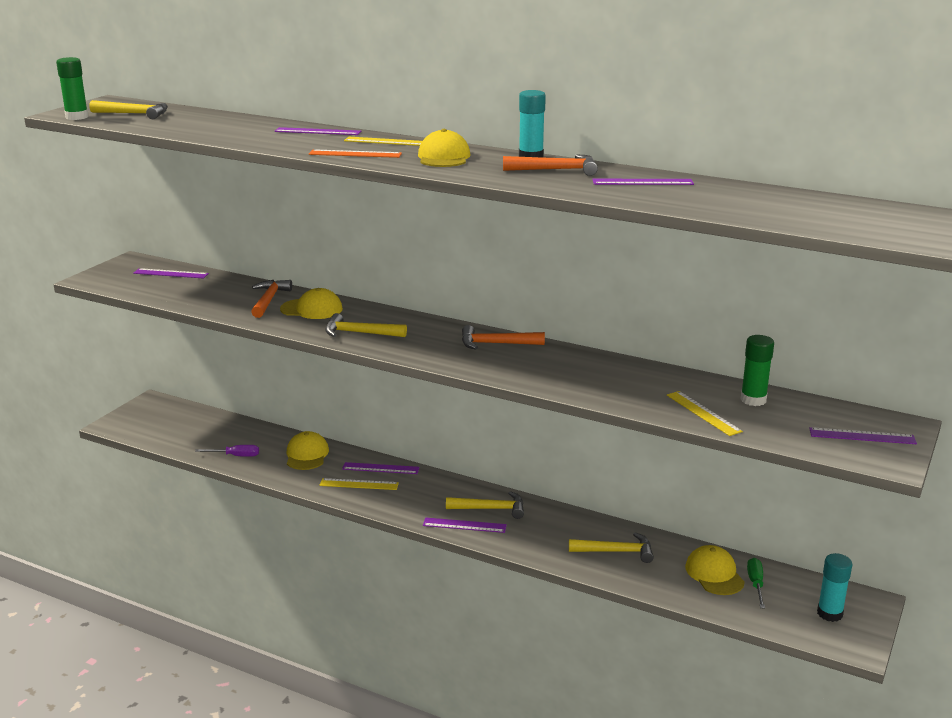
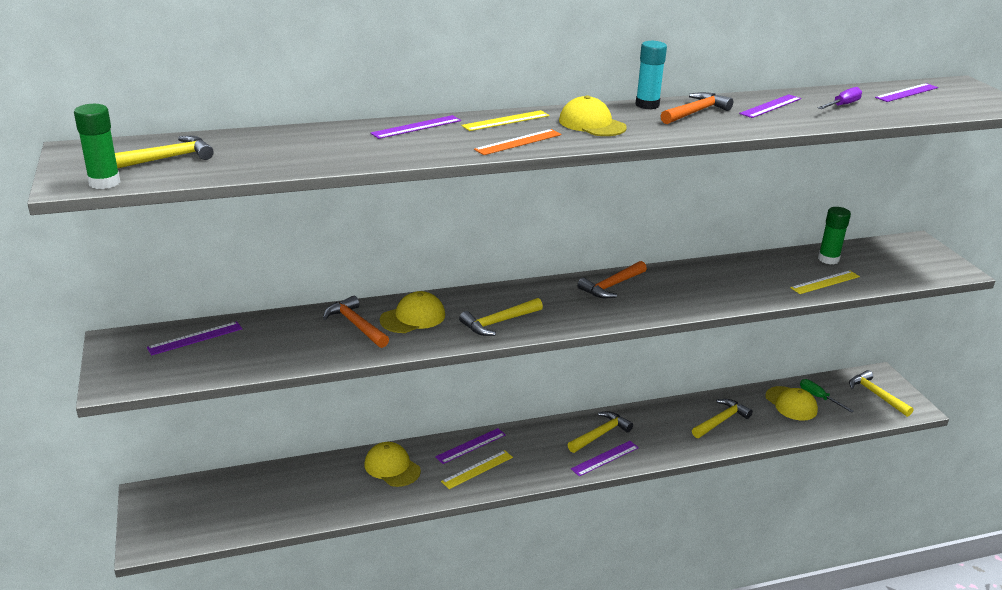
camera: 45 degrees left, 5 degrees up
(235, 456) = (330, 504): purple screwdriver -> purple screwdriver (842, 105)
(703, 413) = (825, 282): yellow ruler -> yellow ruler turned 45 degrees counterclockwise
(714, 574) = (791, 404): yellow cap -> yellow cap turned 150 degrees counterclockwise
(829, 613) = (876, 395): turquoise glue stick -> yellow hammer
(862, 436) = (917, 259): purple ruler -> purple ruler (907, 93)

